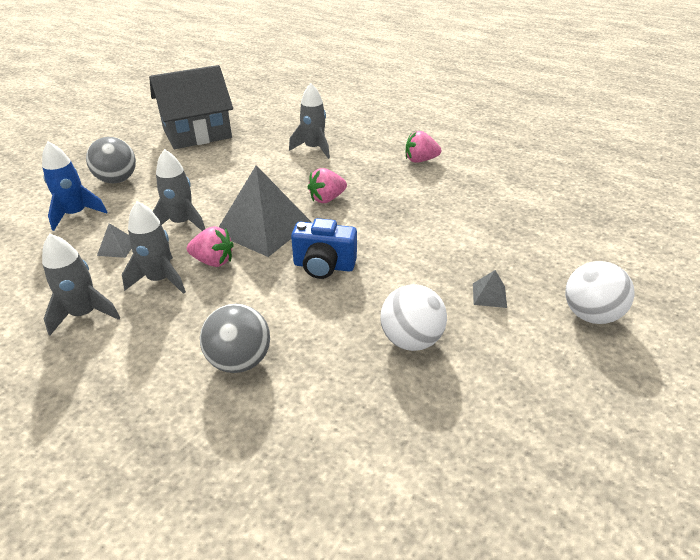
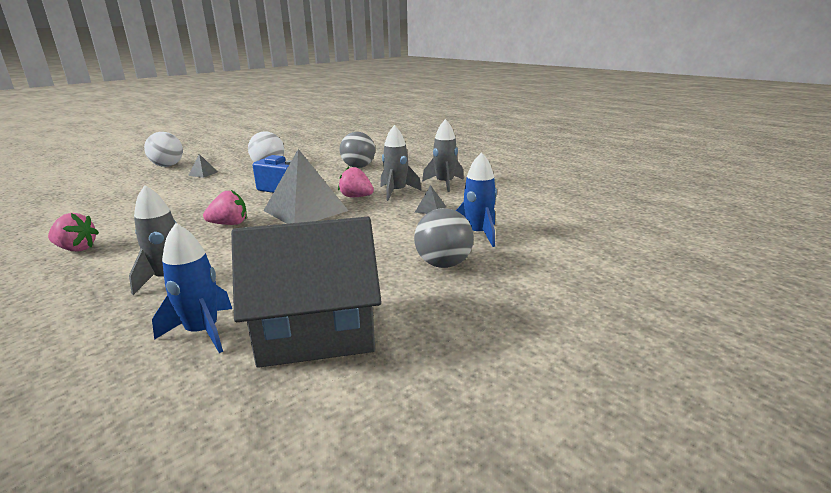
camera: 165 degrees left, 15 degrees down
(182, 223) = (374, 219): grey rocket -> none
(258, 127) = (203, 332): none -> blue rocket

